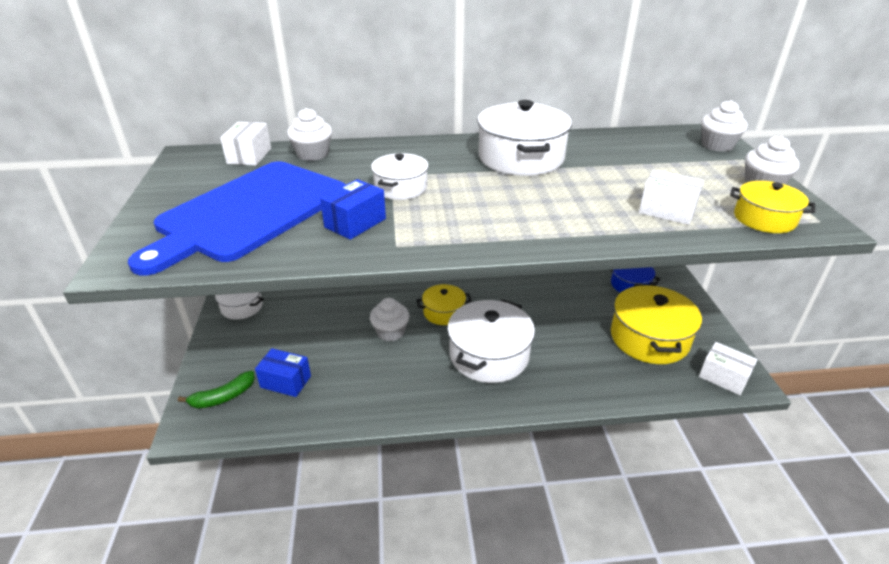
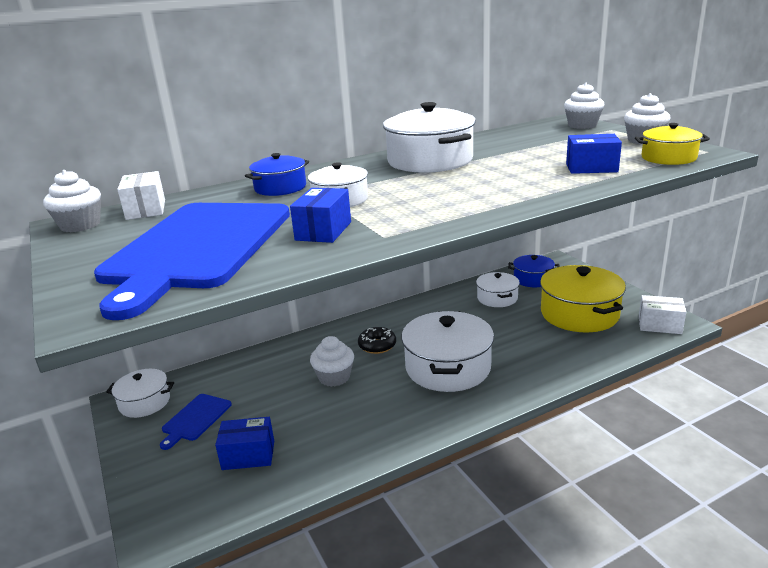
camera: 20 degrees left, 10 degrees down
(223, 397) = (182, 493): green banana -> none
(267, 334) = (195, 419): none -> blue cutting board
(313, 154) = (218, 195): white cupcake -> white cupcake (80, 225)
(367, 158) = (280, 188): none -> blue pot
(444, 312) = (377, 346): yellow pot -> black donut
(581, 296) = (497, 298): none -> white pot
(667, 211) = (591, 168): white box -> blue box

